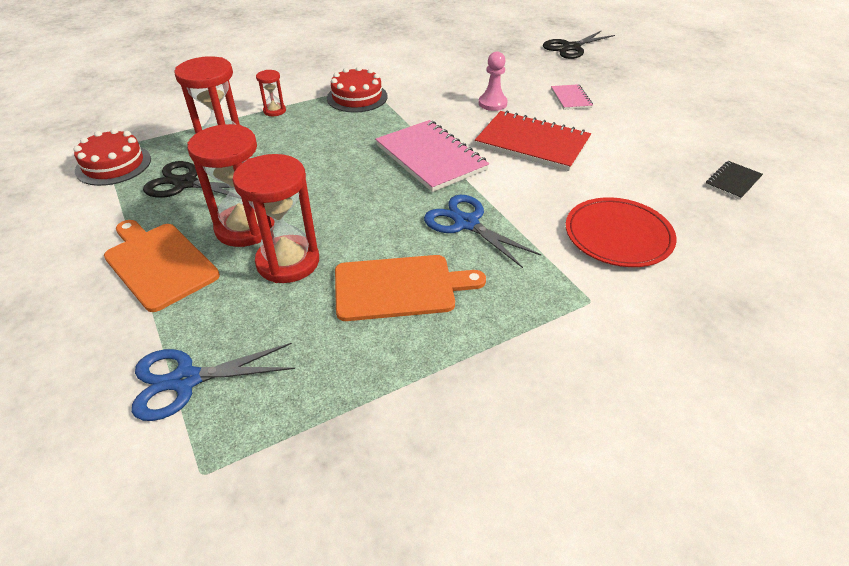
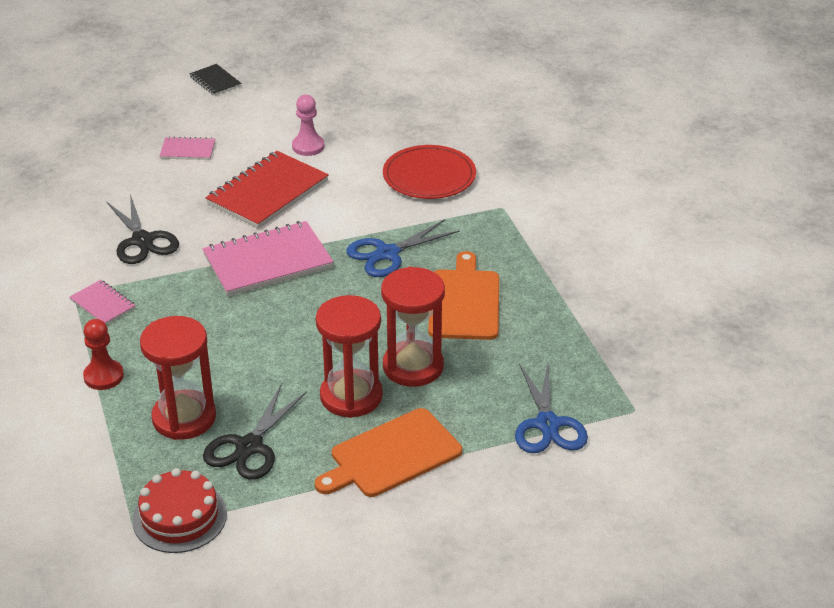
camera: 80 degrees left, 5 degrees down
(274, 111) = (103, 376): red hourglass -> red pawn
(357, 97) = (103, 304): red cake -> pink notebook
(492, 103) = (172, 204): pink pawn -> pink pawn (308, 146)
(571, 47) = (62, 124): black scissors -> black scissors (142, 240)
(733, 181) = (374, 100): black notebook -> black notebook (215, 81)

